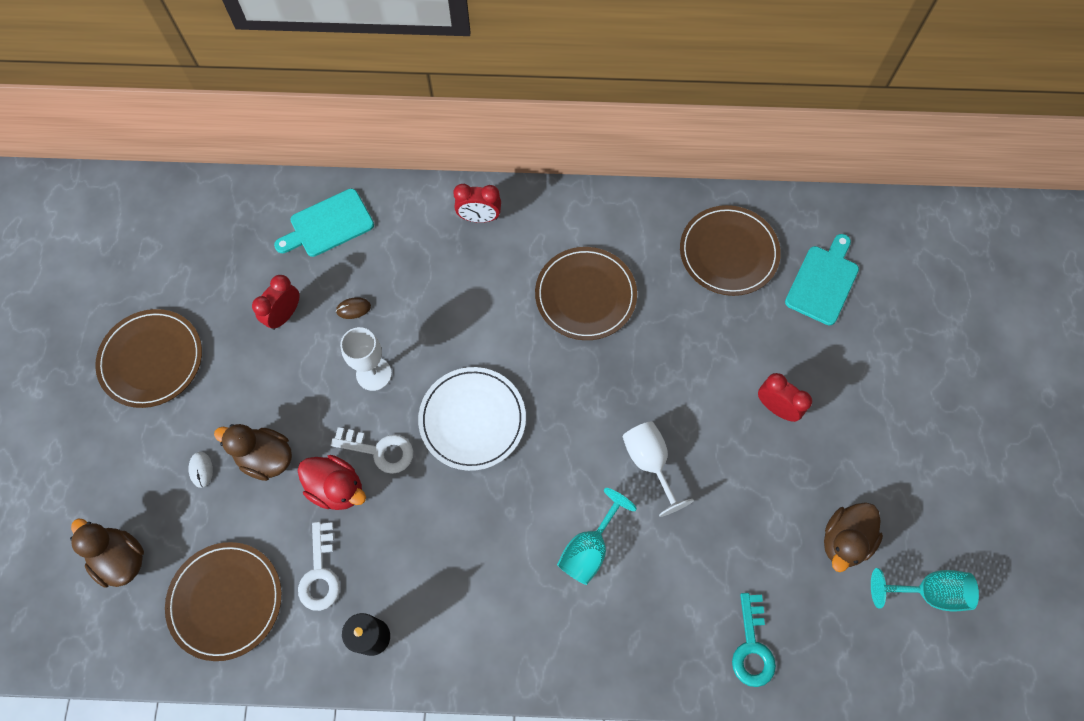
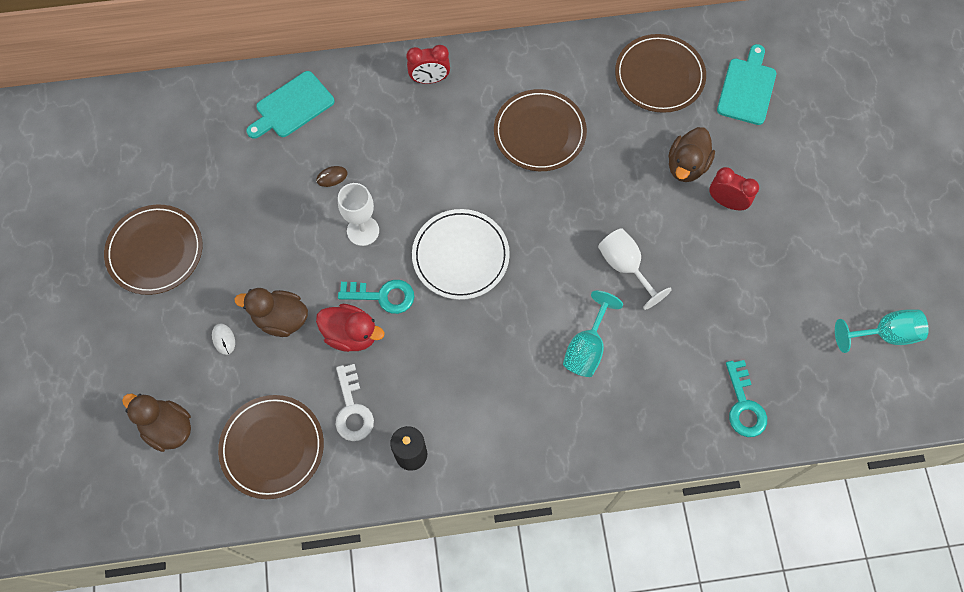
camera: 10 degrees left, 0 degrees up
(284, 315) = (269, 192): red clock -> none
(380, 450) = (383, 296): white key -> turquoise key
(844, 540) = (806, 303): brown duck -> brown duck (686, 166)

